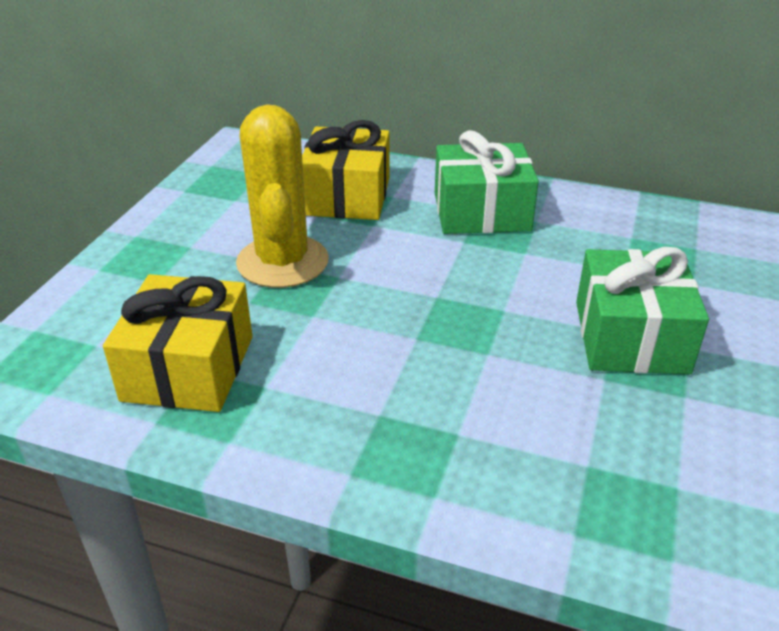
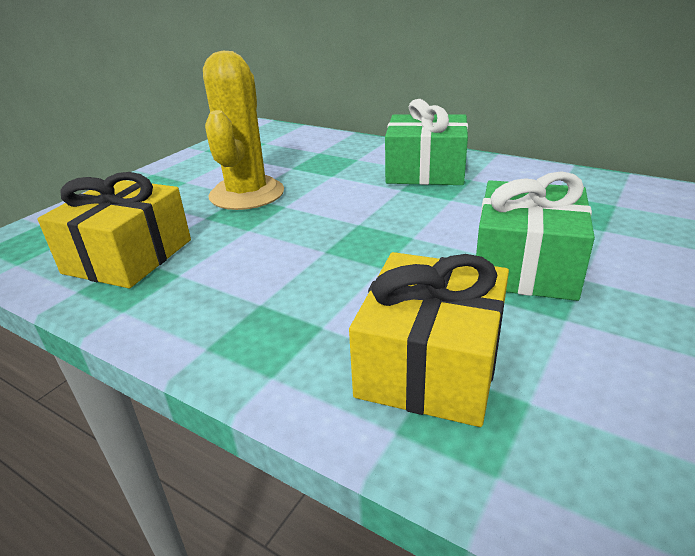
camera: 15 degrees right, 5 degrees down
(346, 196) = (321, 157): yellow gift -> yellow gift (430, 364)

